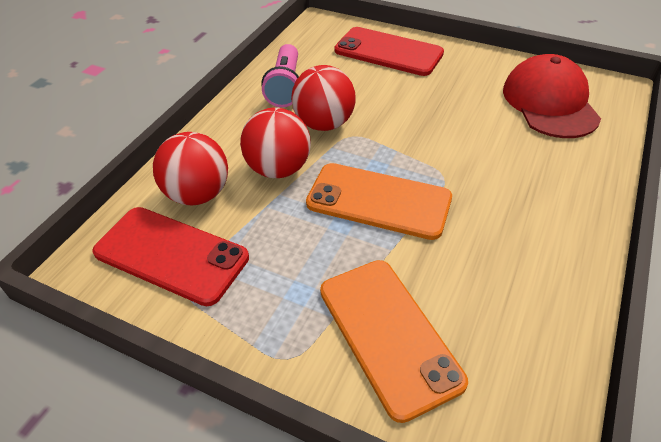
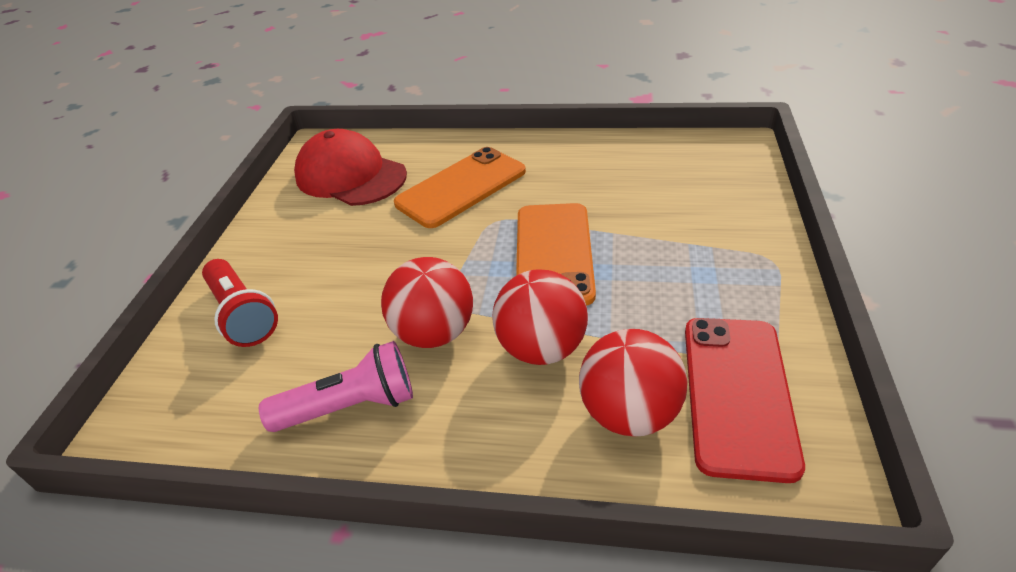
camera: 105 degrees left, 5 degrees down
(388, 52) = (242, 315): red phone -> red flashlight
(388, 334) = (703, 214): orange phone -> orange phone (461, 187)
(549, 102) = (350, 176): red cap -> red cap turned 60 degrees clockwise

